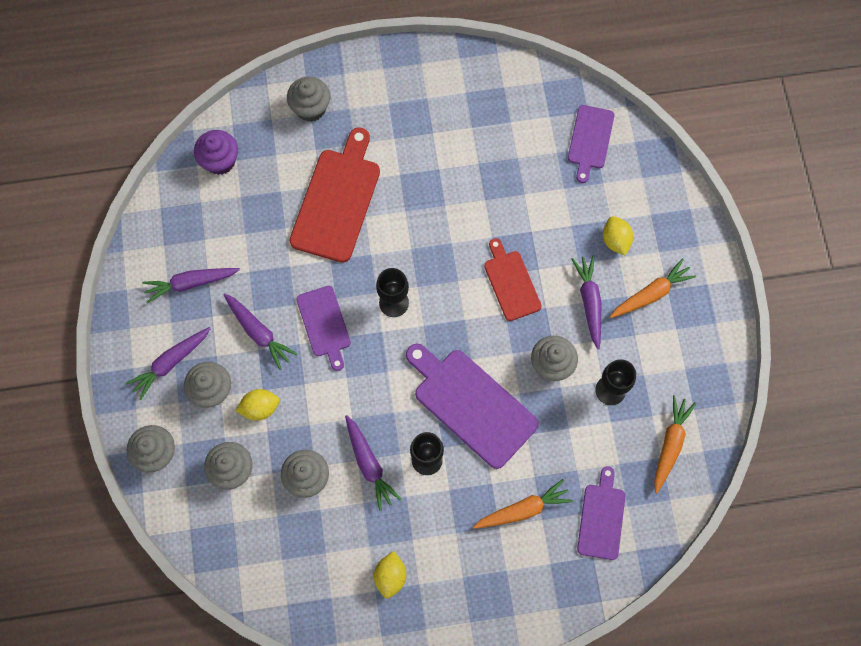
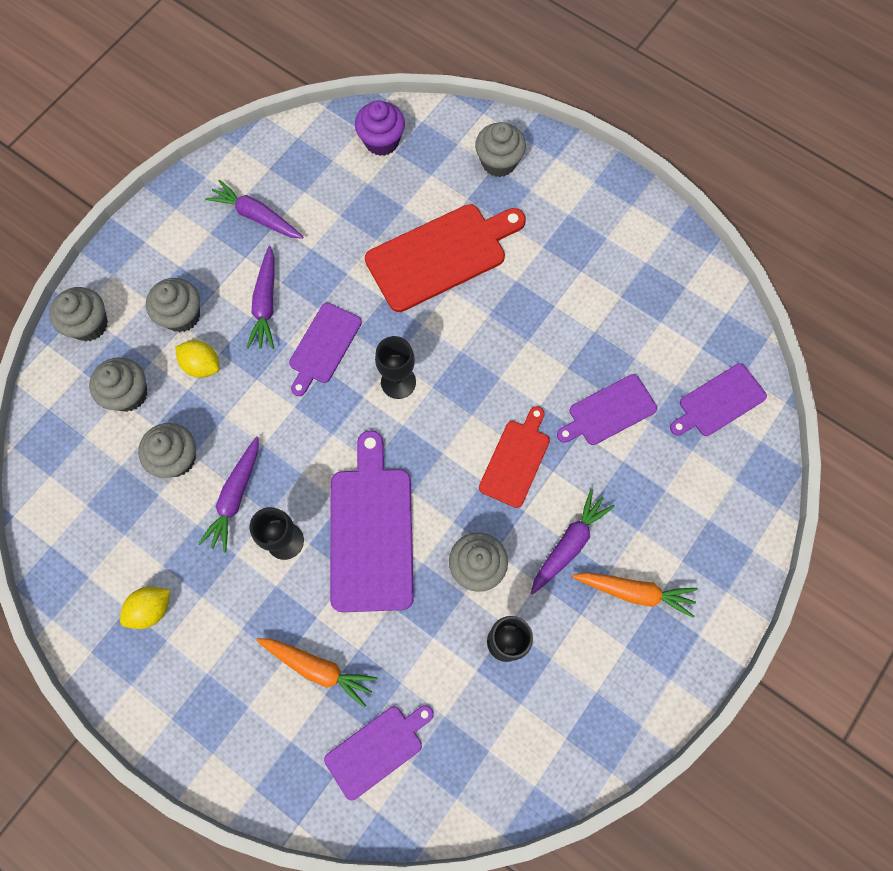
camera: 45 degrees right, 0 degrees up
(170, 363) = (175, 264): purple carrot -> none
(534, 204) = (609, 411): none -> purple cutting board
(615, 240) = (650, 512): yellow lemon -> none
(670, 444) = (509, 747): orange carrot -> none

